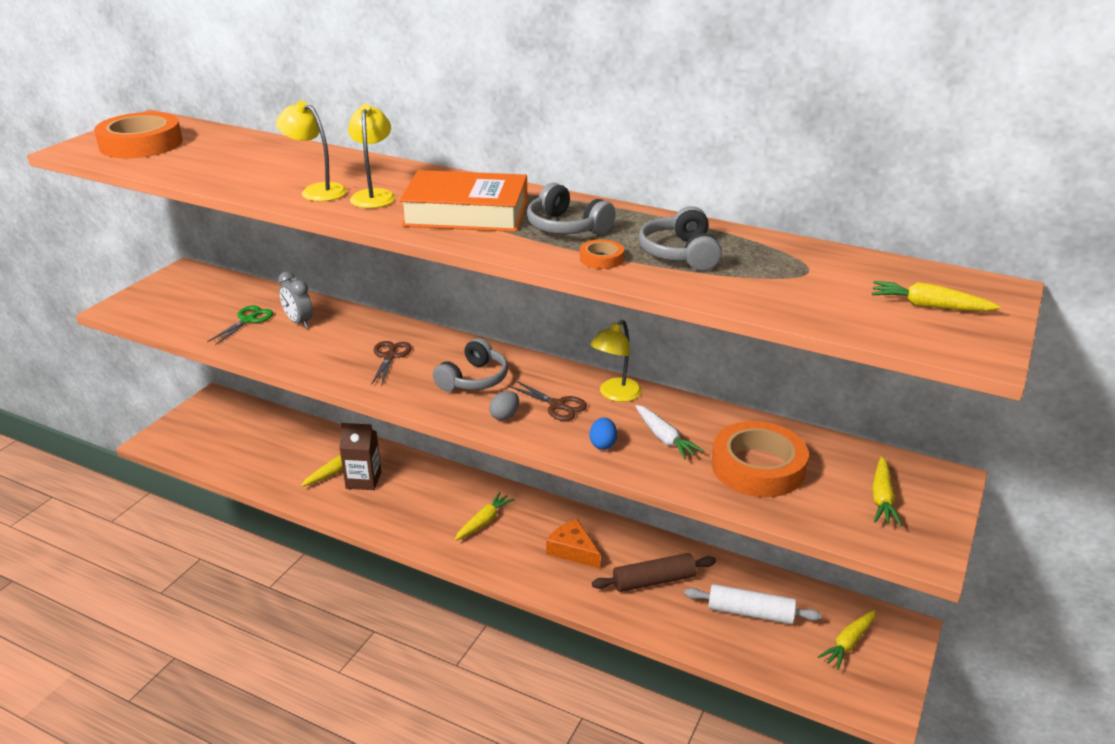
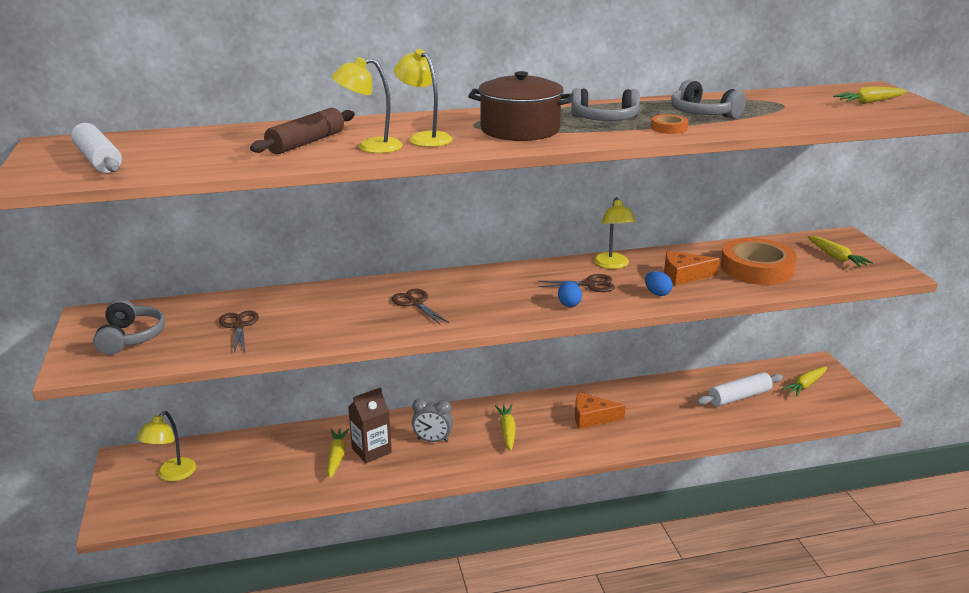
camera: 40 degrees left, 5 degrees down
(141, 144) = (98, 160): orange tape -> white rolling pin
(222, 426) = (172, 475): none -> yellow lamp
(248, 320) = (239, 326): green scissors -> brown scissors
(299, 322) = (291, 310): grey clock -> grey clock (432, 440)
(466, 213) = (520, 129): orange book -> brown pot
(474, 379) = (506, 292): grey headphones -> grey headphones (131, 337)
(505, 416) = (569, 304): grey egg -> blue egg
(653, 581) = (664, 408): brown rolling pin -> brown rolling pin (306, 143)
(664, 438) = (684, 275): white carrot -> orange cheese
(848, 643) = (805, 385): yellow carrot -> yellow carrot turned 45 degrees clockwise

